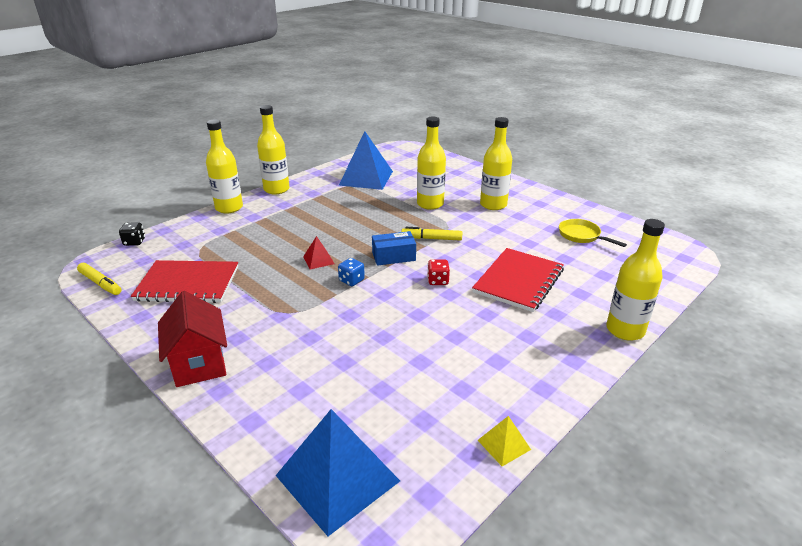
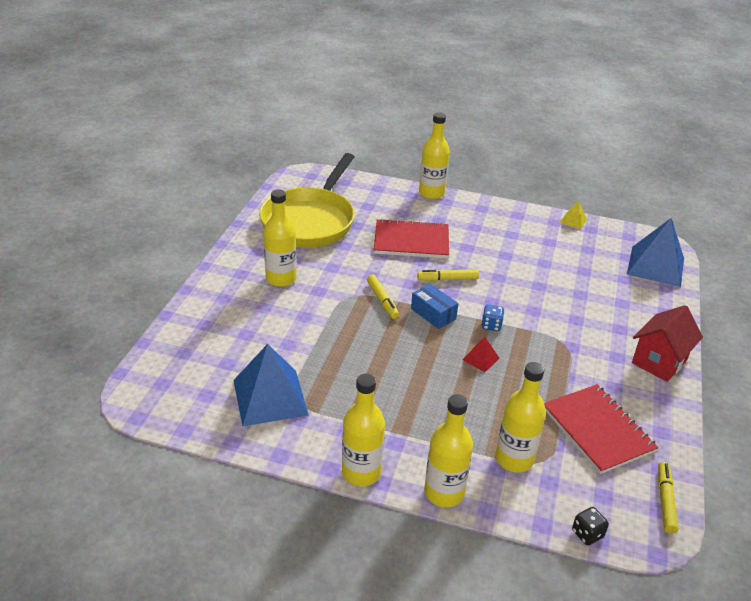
camera: 120 degrees left, 5 degrees up
(430, 204) = (309, 321): yellow bottle -> yellow bottle (514, 459)
(438, 281) = (447, 279): red dice -> yellow marker
(581, 236) = (310, 221): yellow pan -> yellow pan, size x2.42

